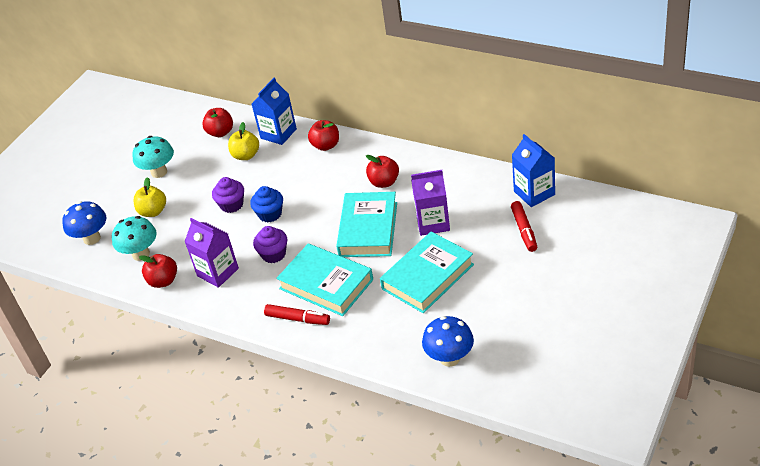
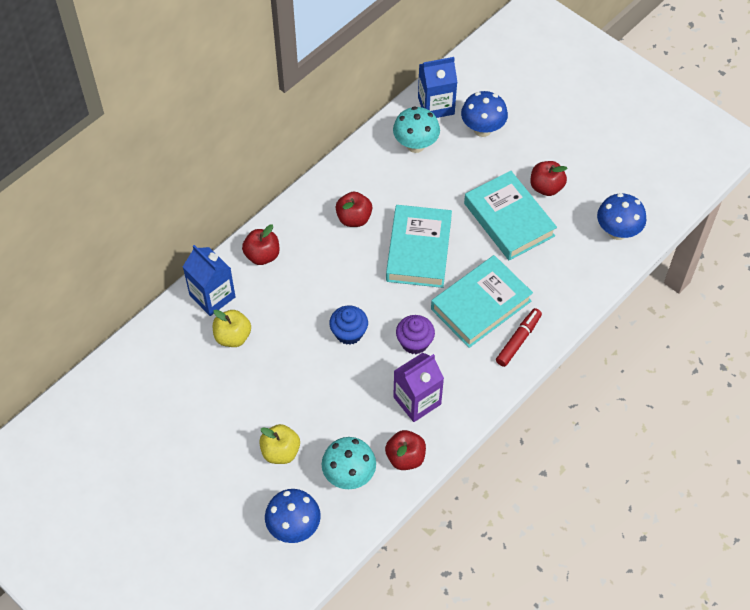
camera: 80 degrees left, 15 degrees up
(159, 172) = (209, 435): turquoise mushroom -> turquoise mushroom (415, 145)
(220, 132) = (172, 355): red apple -> red apple (546, 187)
(232, 205) = (313, 367): purple cupcake -> none
(368, 229) = (418, 250): turquoise book -> turquoise book turned 75 degrees clockwise
(433, 223) = (437, 195): purple carton -> none
(524, 230) = (482, 129): red marker -> blue mushroom

